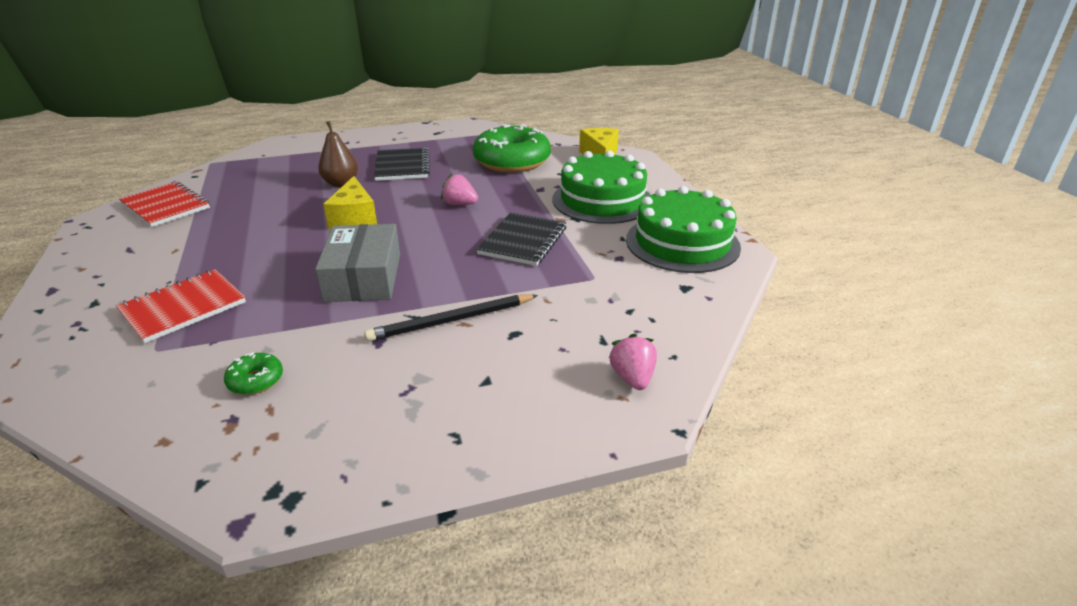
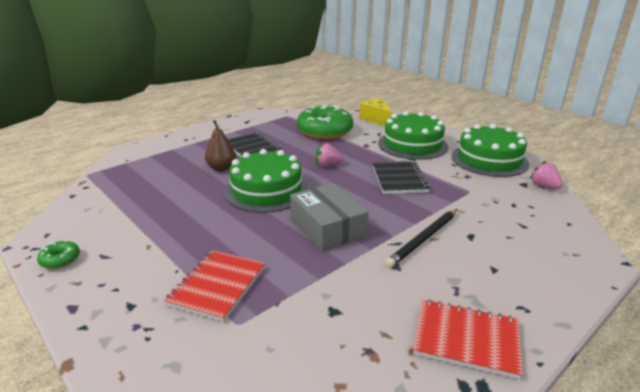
camera: 25 degrees left, 5 degrees down
(166, 206) = (92, 215): red notebook -> red notebook (466, 339)
(256, 380) = (348, 319): green donut -> green donut (60, 260)
(354, 219) = (266, 190): yellow cheese -> green cake
(632, 378) = (566, 242): pink strawberry -> pink strawberry (544, 186)

